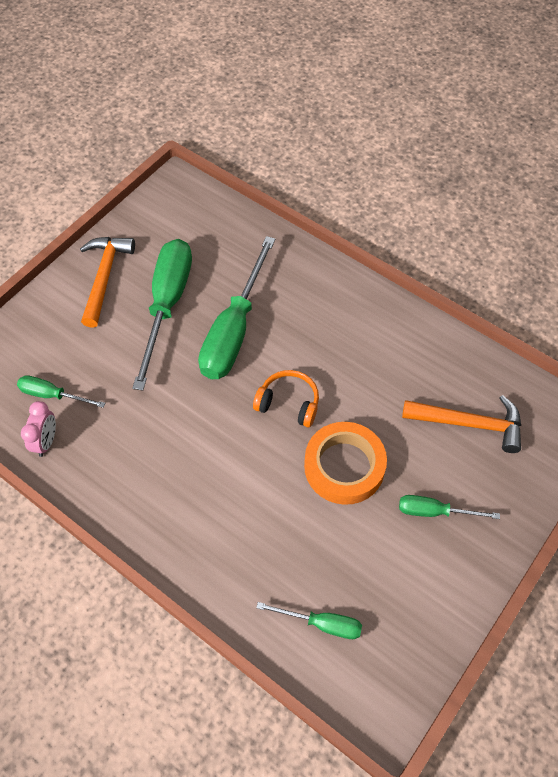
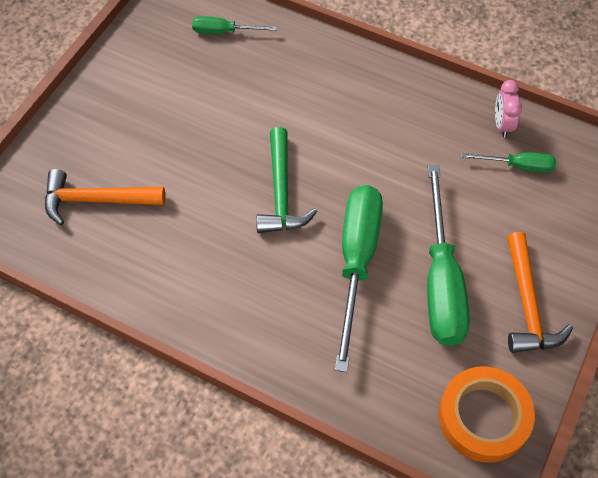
camera: 170 degrees right, 0 degrees up
(288, 403) = (281, 193): orange headphones -> green hammer
(344, 466) = (218, 144): orange tape -> orange tape (483, 417)
(434, 511) = (133, 119): green screwdriver -> none

